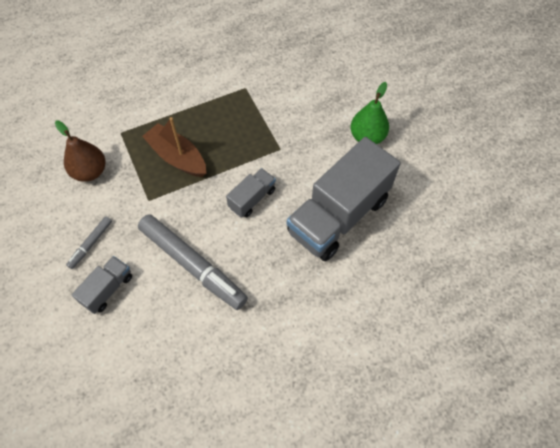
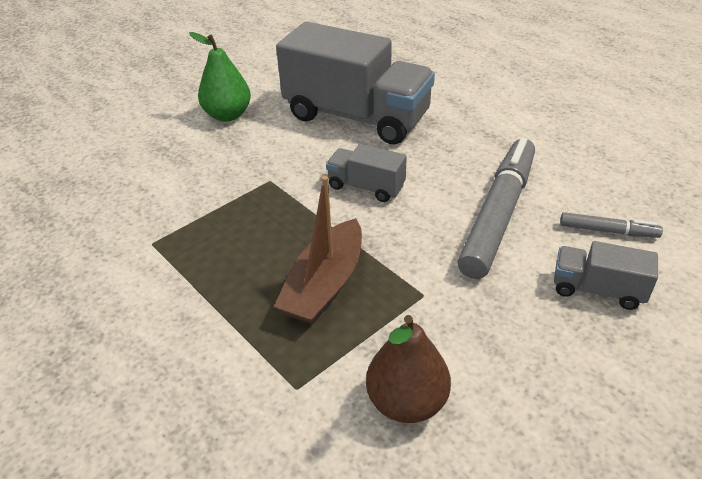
camera: 105 degrees left, 20 degrees down
(91, 244) = (544, 340): grey marker -> grey marker (608, 231)

